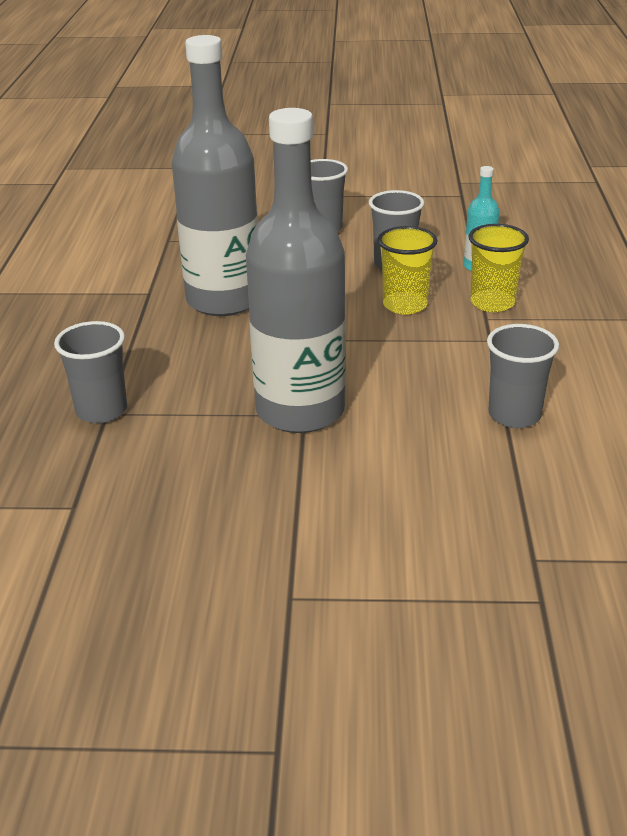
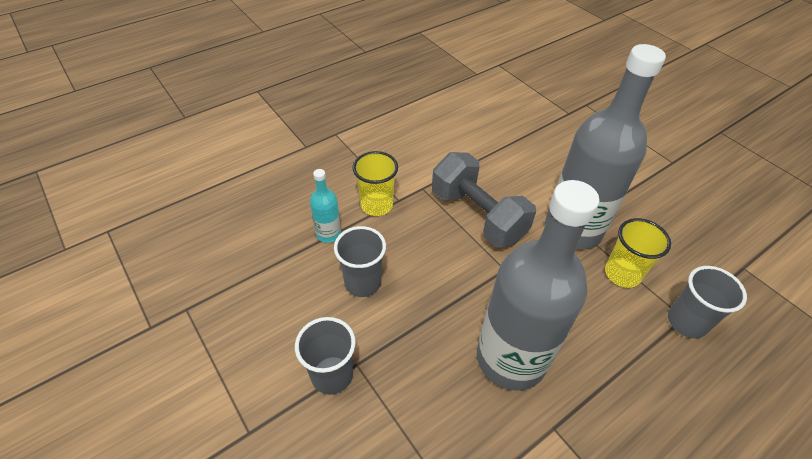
camera: 130 degrees left, 15 degrees up
(402, 356) = (477, 216): none -> grey dumbbell
(405, 305) = (418, 245): yellow cup -> yellow cup (622, 274)
(514, 415) = (485, 151): grey cup -> none

